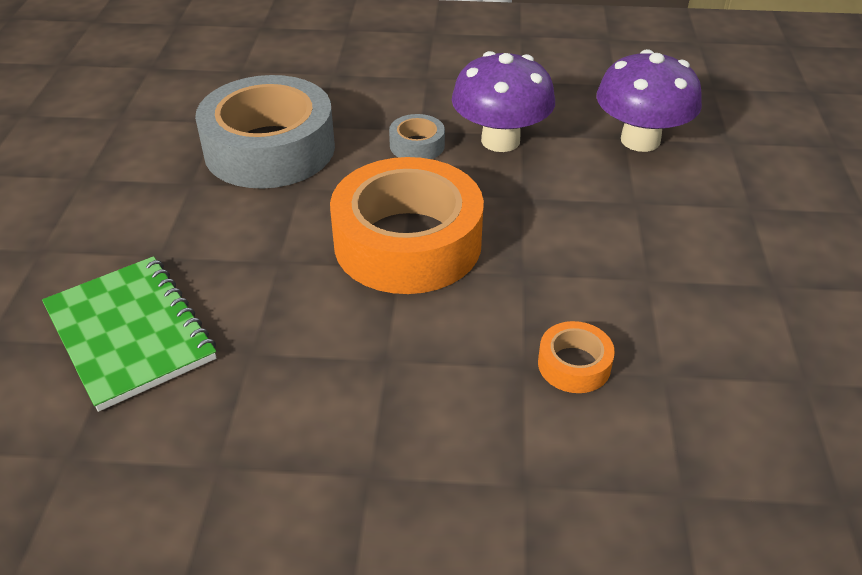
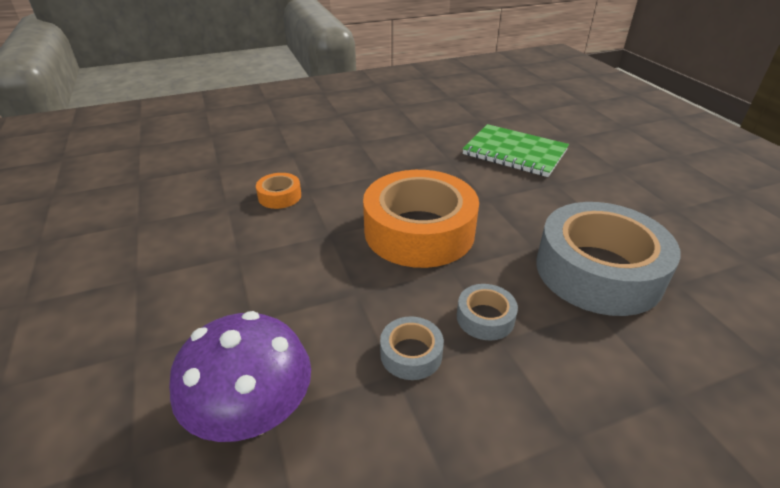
camera: 155 degrees right, 5 degrees down
(500, 140) = (411, 354): purple mushroom -> grey tape

